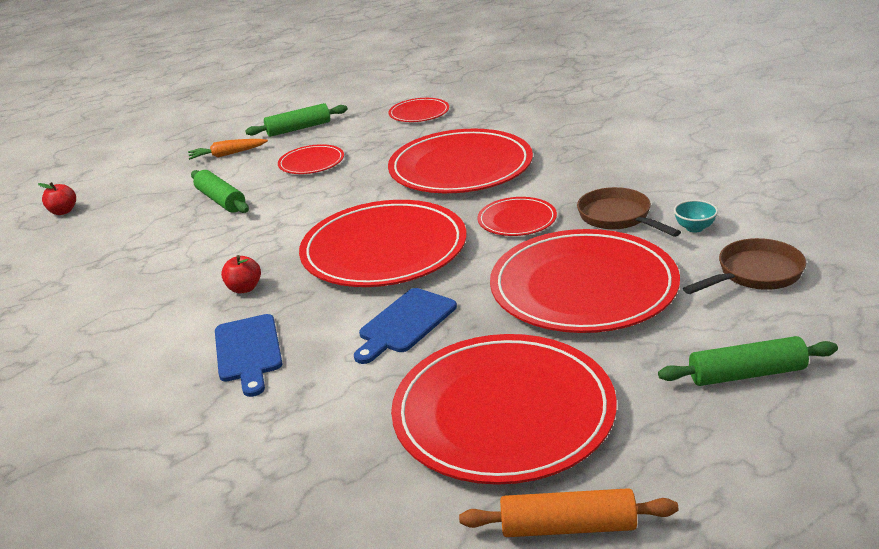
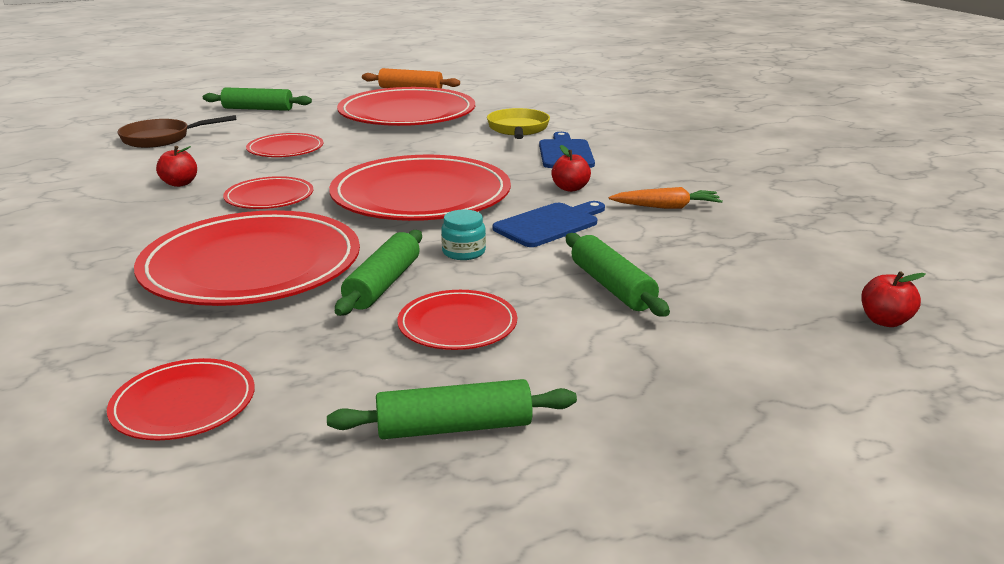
camera: 170 degrees left, 5 degrees down
(227, 154) = (616, 385): orange carrot -> orange carrot (666, 207)
(316, 399) = (518, 129): none -> yellow pan
(324, 204) = (463, 252): none -> turquoise jar
(366, 174) = (383, 284): none -> green rolling pin
(405, 324) = (437, 150): blue cutting board -> blue cutting board (550, 224)
(583, 287) = (285, 149): red plate -> red plate, size x0.49
(618, 217) = (180, 183): brown pan -> red apple
(694, 228) = (138, 167): turquoise bowl -> none

